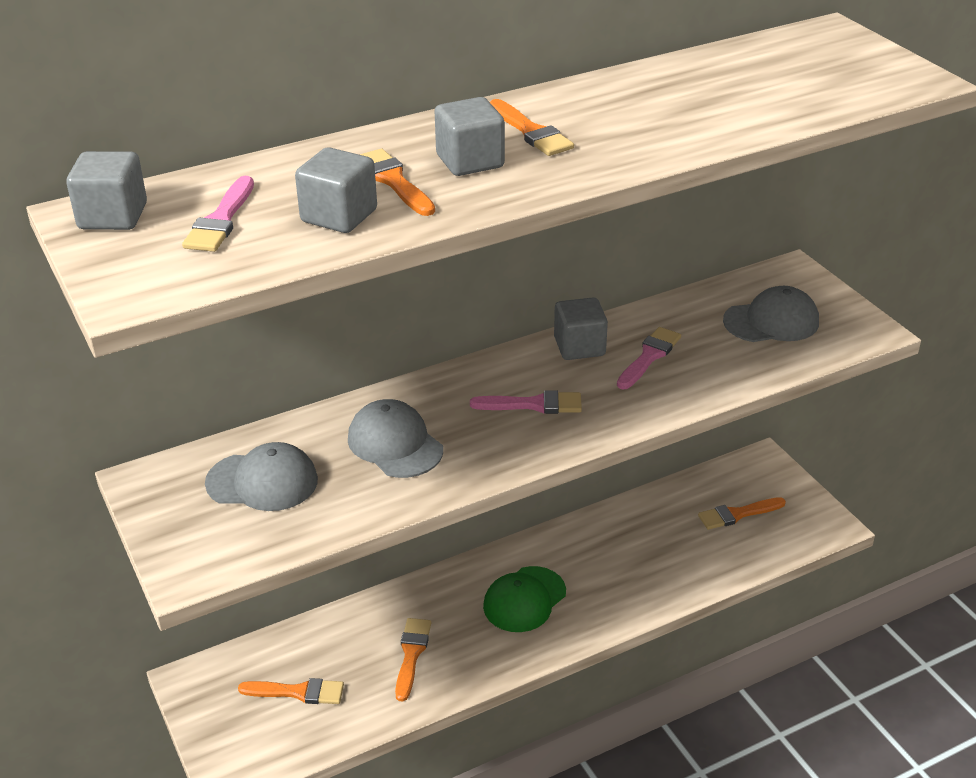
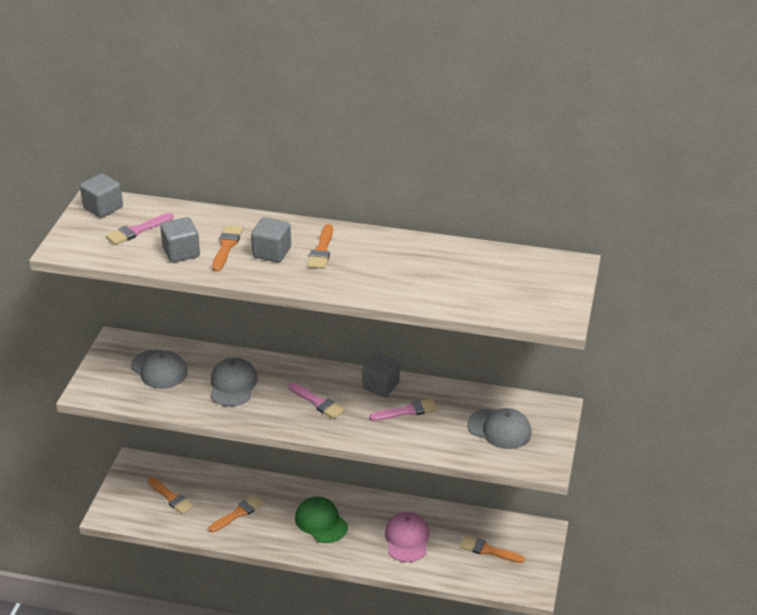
camera: 40 degrees right, 0 degrees up
(524, 599) = (321, 522): green cap -> green cap turned 60 degrees clockwise
(642, 556) = (407, 539): none -> pink cap

